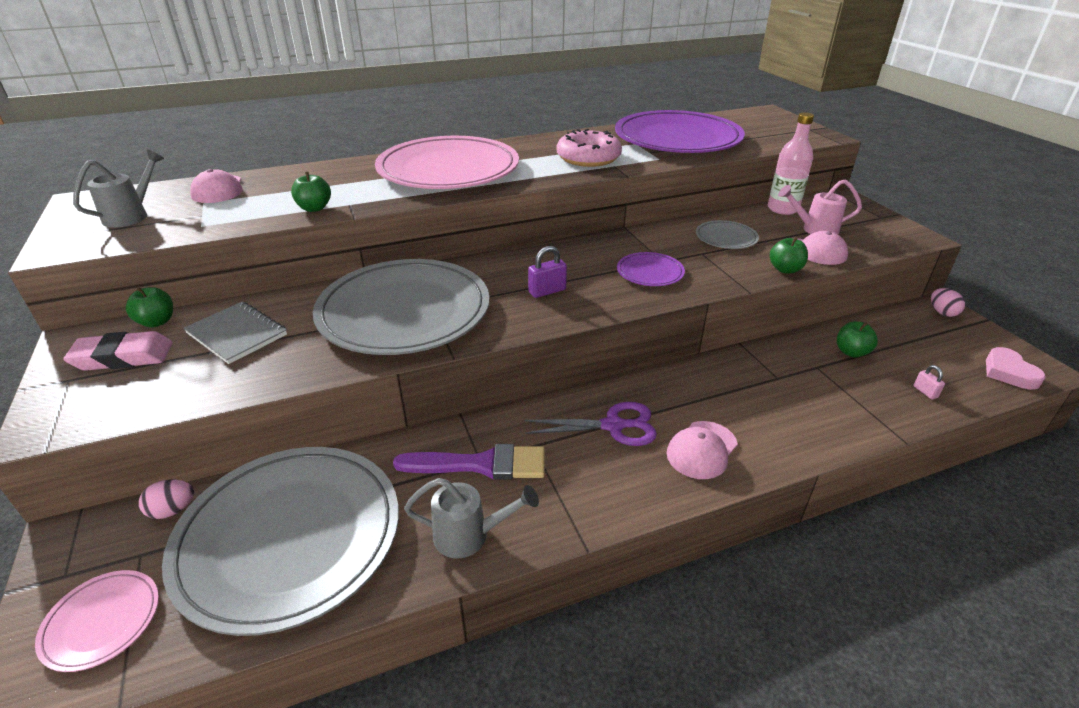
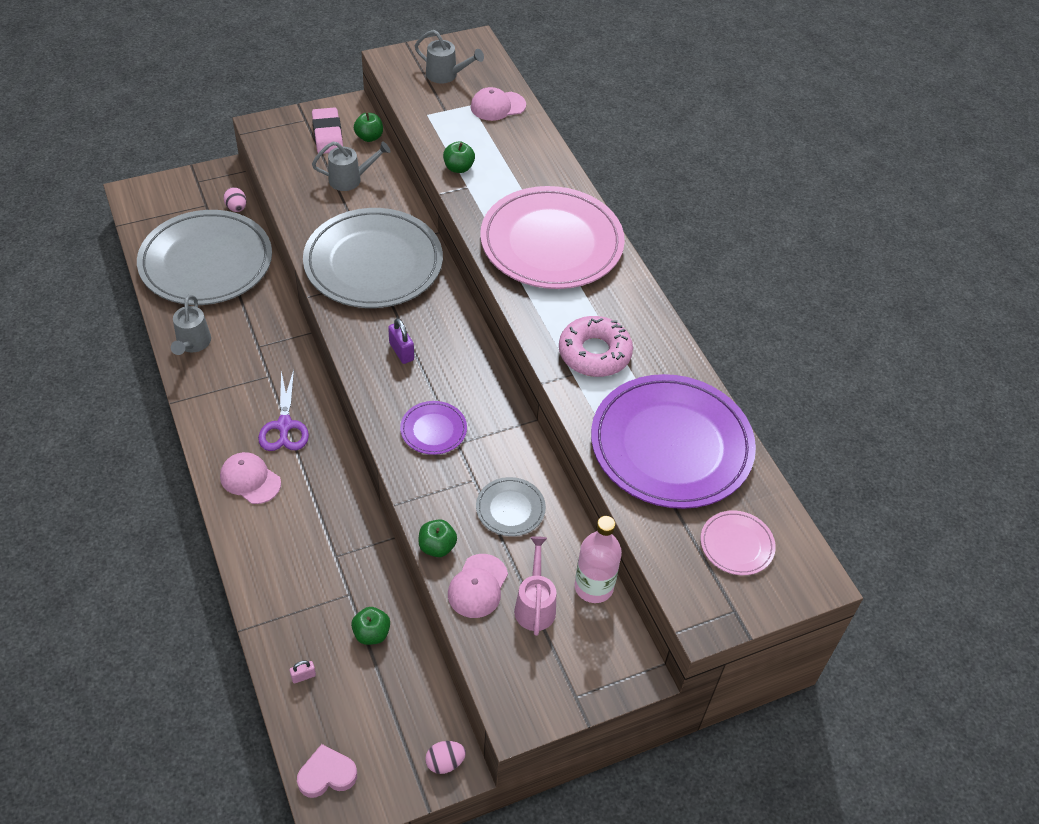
camera: 85 degrees right, 15 degrees up
(102, 621) = (165, 204): pink plate -> pink plate (736, 545)
(237, 334) = (350, 179): grey notebook -> grey watering can
(480, 464) = (254, 347): purple brush -> none

